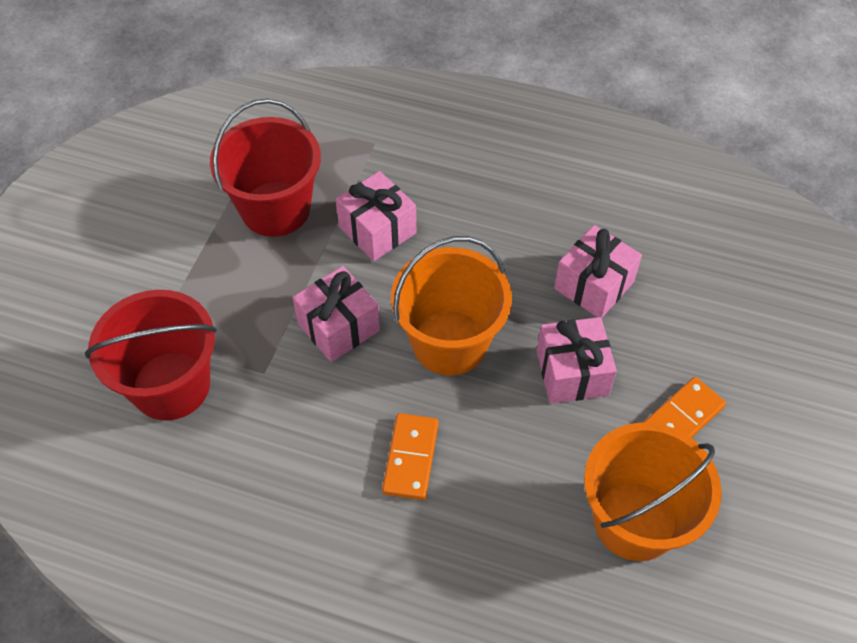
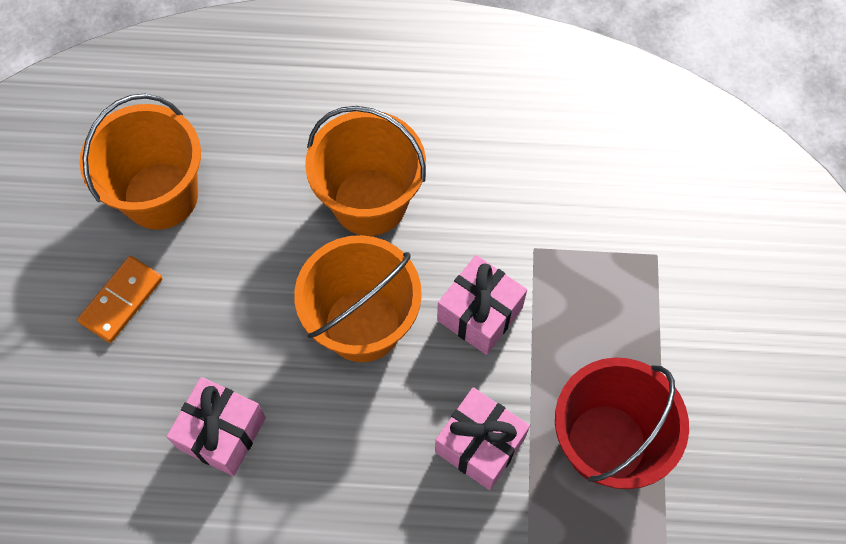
camera: 165 degrees right, 10 degrees up
(171, 385) = (614, 214): red bucket -> none
(410, 458) = (369, 202): orange domino -> orange bucket
(572, 372) = (233, 322): pink gift -> none

